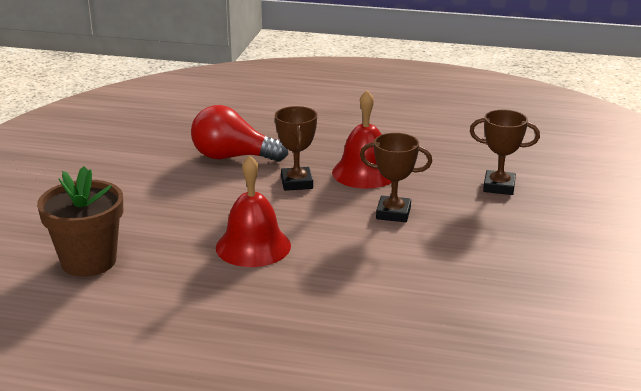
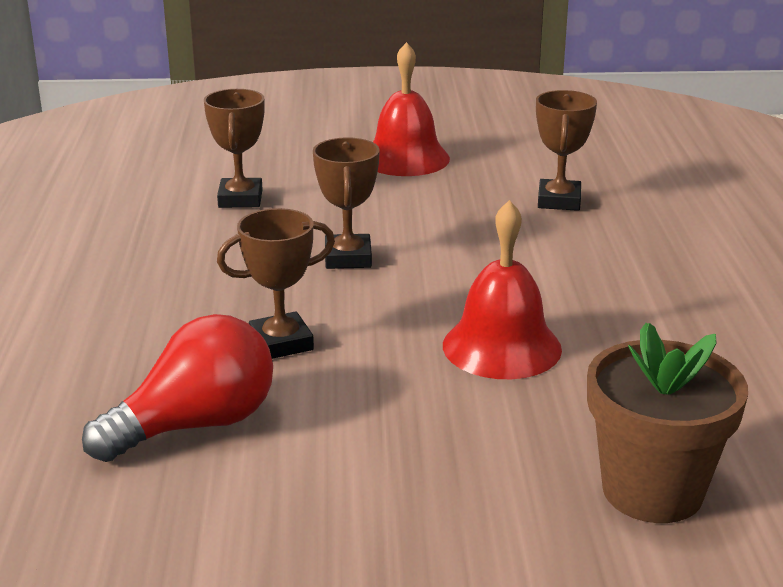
camera: 105 degrees left, 0 degrees up
(232, 157) = (195, 425): red light bulb -> red light bulb turned 120 degrees counterclockwise
(364, 172) = (225, 291): red bell -> red bell (405, 158)
(465, 316) = (559, 201): none -> brown trophy

